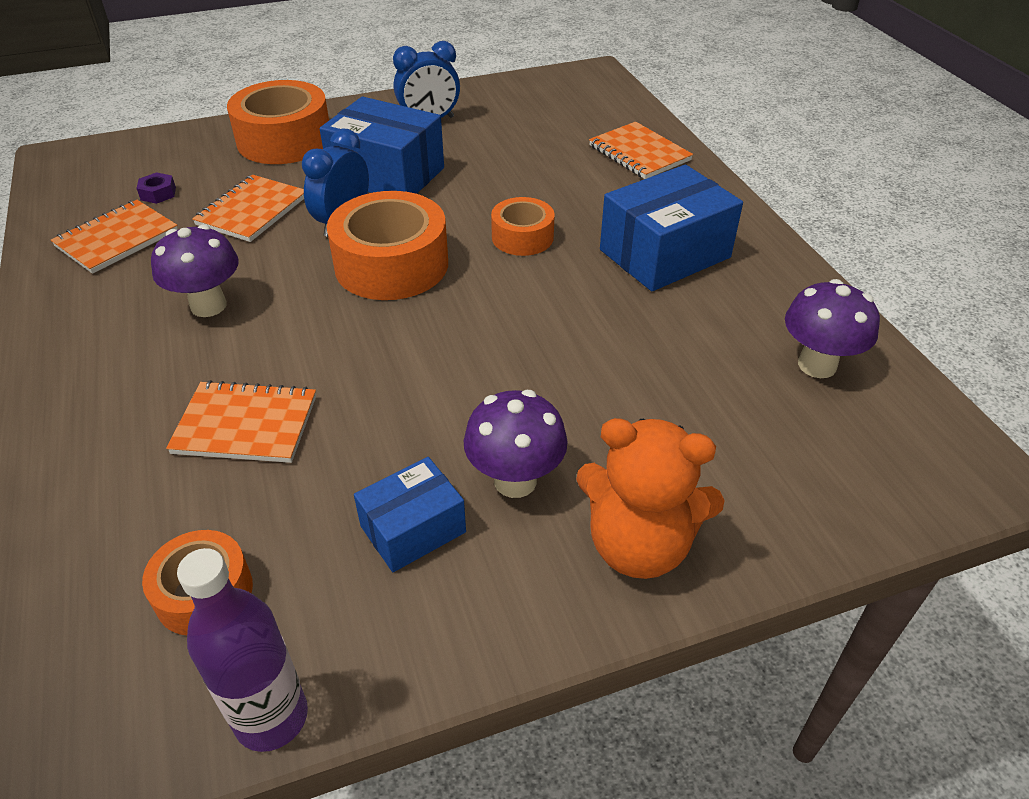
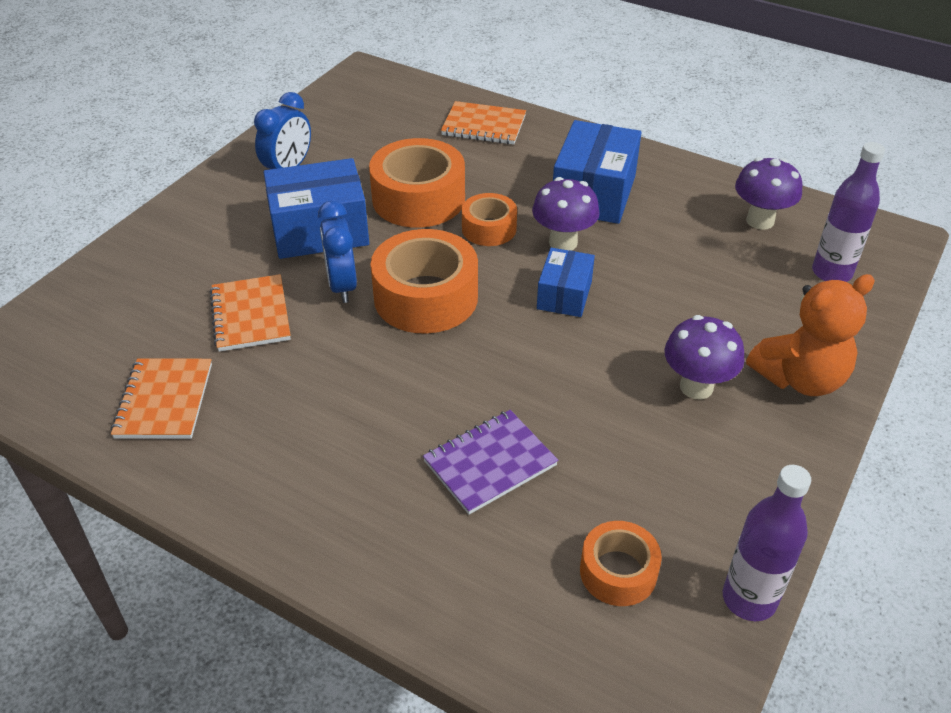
camera: 40 degrees left, 0 degrees up
(158, 193) = (139, 345): purple nut -> none
(208, 306) = (332, 404): purple mushroom -> purple mushroom (563, 242)
(246, 425) = (490, 463): orange notebook -> purple notebook
(284, 140) = (184, 243): orange tape -> orange tape (418, 199)
(413, 529) = (680, 452): blue box -> blue box (564, 295)
(834, 462) = (831, 273): none -> purple bottle

